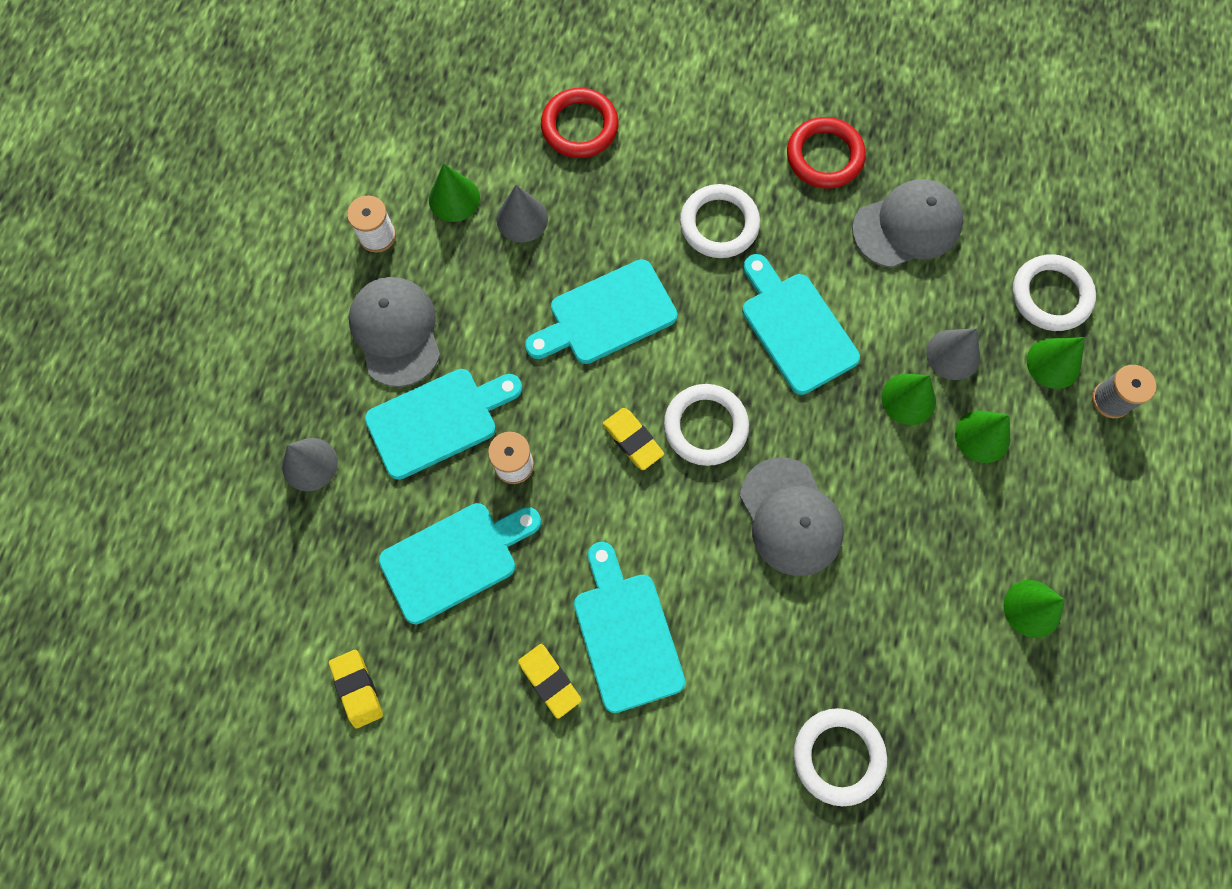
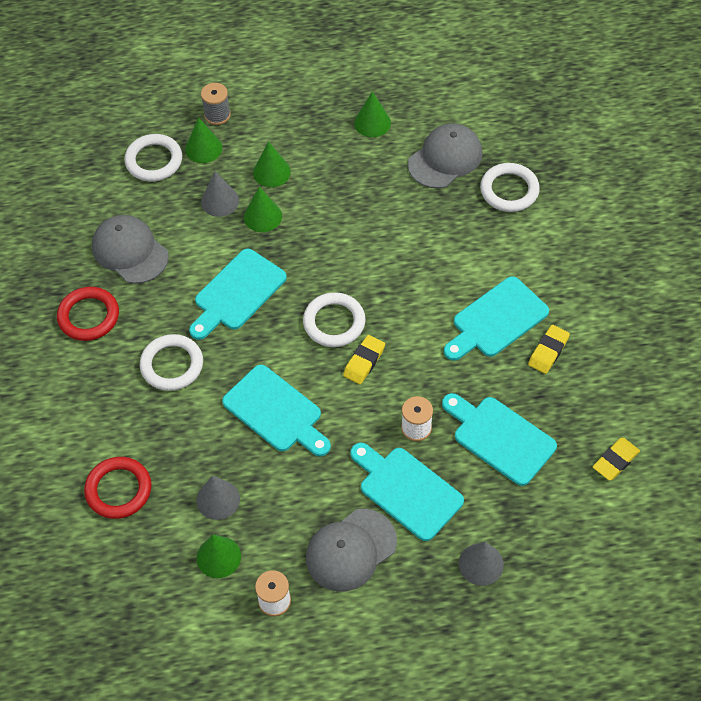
camera: 110 degrees left, 15 degrees down
(790, 517) = (374, 256): grey cap -> grey cap (445, 158)

